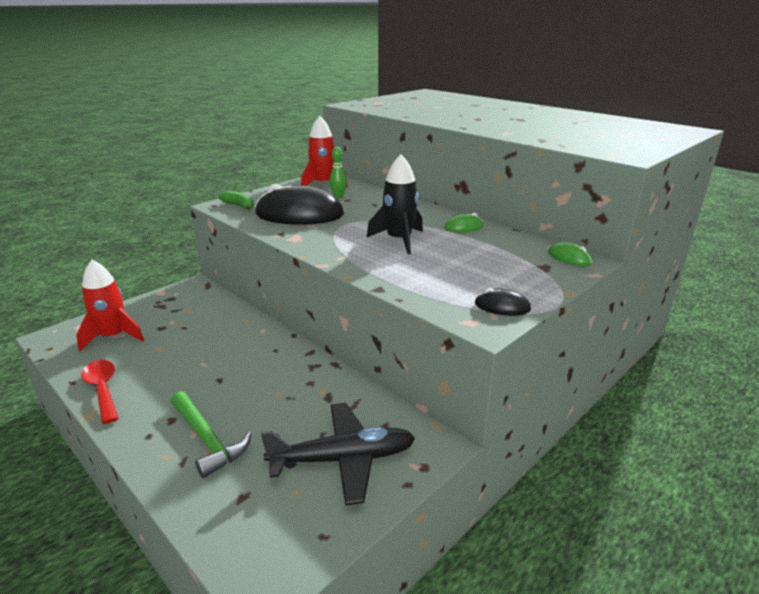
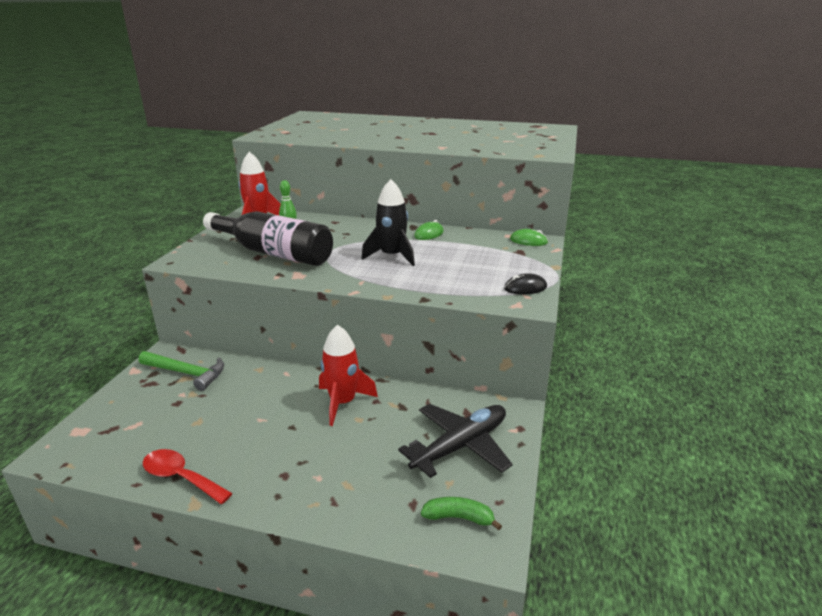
camera: 30 degrees left, 0 degrees up
(113, 337) = (131, 428): red rocket -> red rocket (343, 402)
(207, 439) = (336, 476): green hammer -> green hammer (187, 373)
(239, 206) = (201, 257): green banana -> green banana (459, 517)
(299, 214) = (273, 253): black mouse -> black bottle

